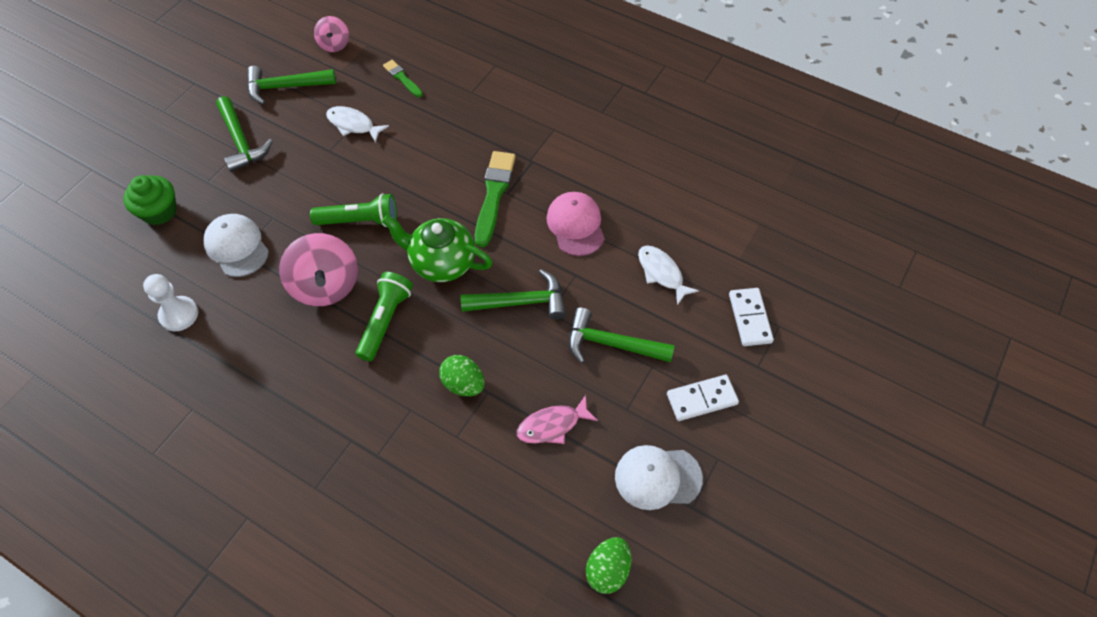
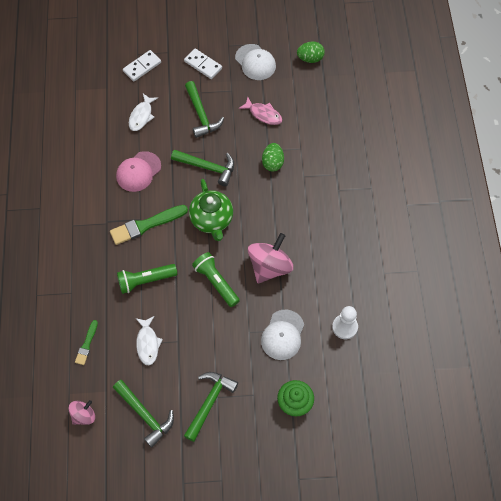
camera: 125 degrees left, 5 degrees up
(385, 320) = (267, 222): green flashlight -> green flashlight (145, 280)
(520, 302) = (207, 167): green hammer -> green hammer turned 150 degrees clockwise

